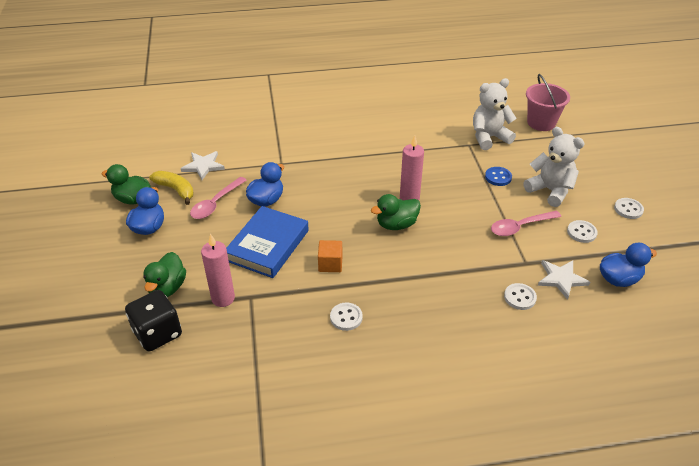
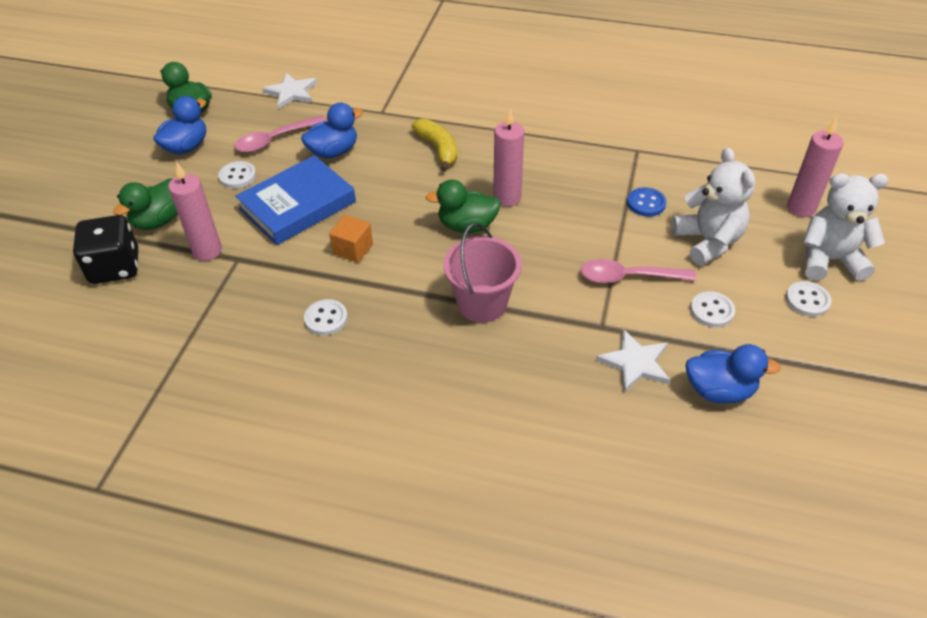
camera: 25 degrees right, 5 degrees up
(176, 190) = (243, 112): yellow banana -> yellow banana (438, 149)
(489, 137) = (672, 148): white teddy bear -> white teddy bear (829, 260)
(520, 297) = (560, 367): white button -> white button (237, 176)
(541, 123) = (764, 146): pink bucket -> pink bucket (482, 303)
(587, 155) = (801, 208): none -> pink candle

